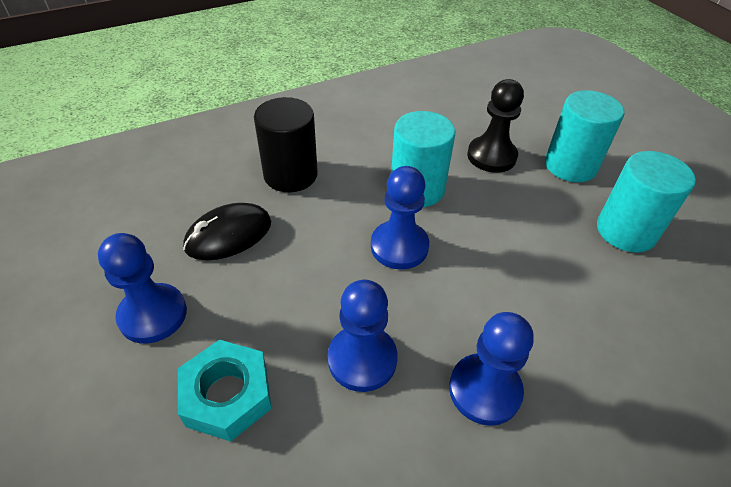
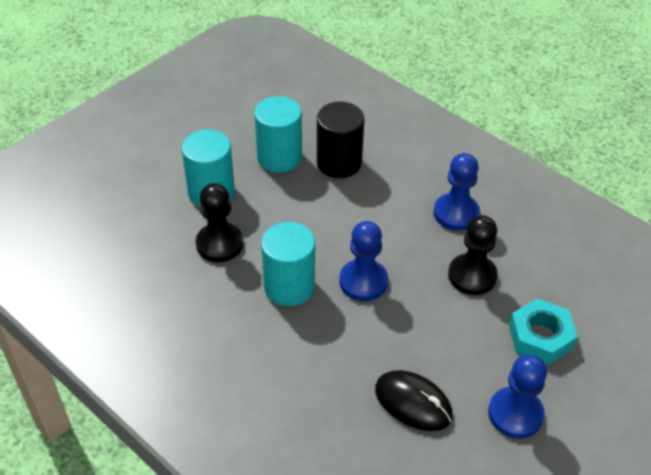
camera: 110 degrees left, 0 degrees up
(290, 175) = (314, 388): black cylinder -> black cylinder (339, 163)
(362, 359) = (472, 276): blue pawn -> black pawn

